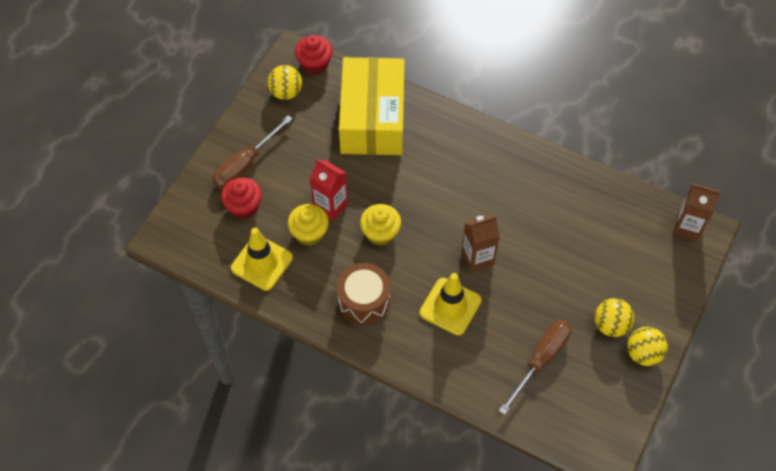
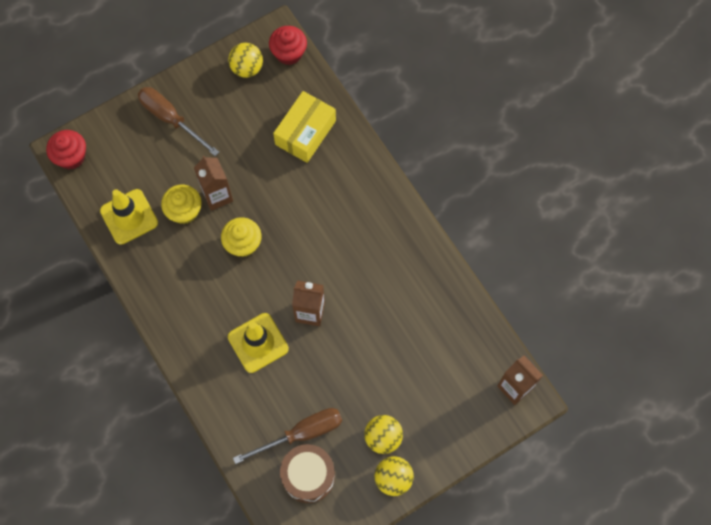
camera: 30 degrees right, 10 degrees up
(244, 206) = (146, 157): red cupcake -> red cupcake (71, 157)
(245, 164) = (171, 119): brown screwdriver -> brown screwdriver turned 60 degrees clockwise
(330, 206) = (217, 196): red carton -> brown carton
(364, 301) = (190, 298): brown drum -> brown drum (308, 476)
(373, 118) = (305, 132): yellow box -> yellow box, size x0.63

